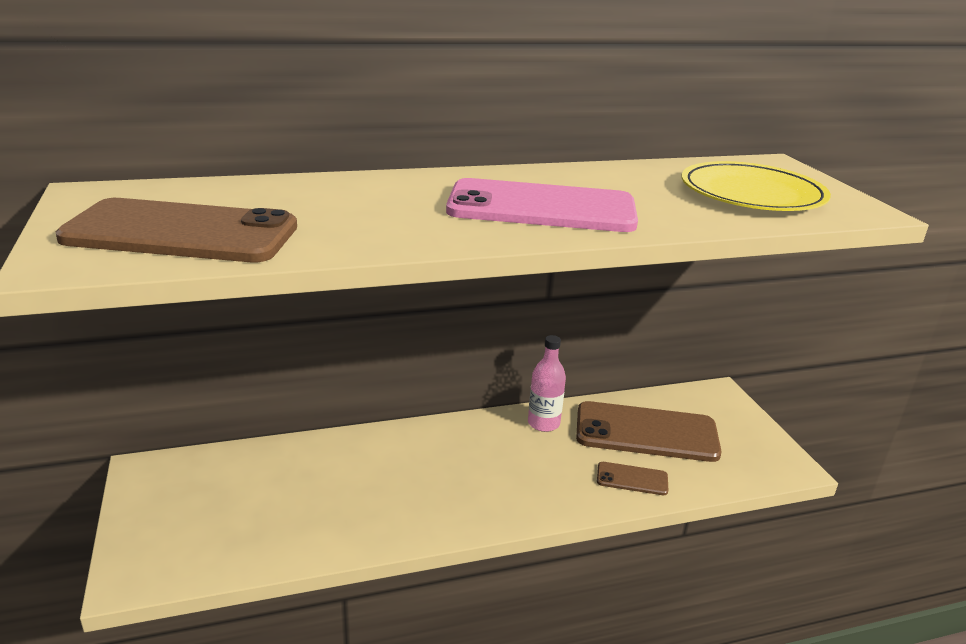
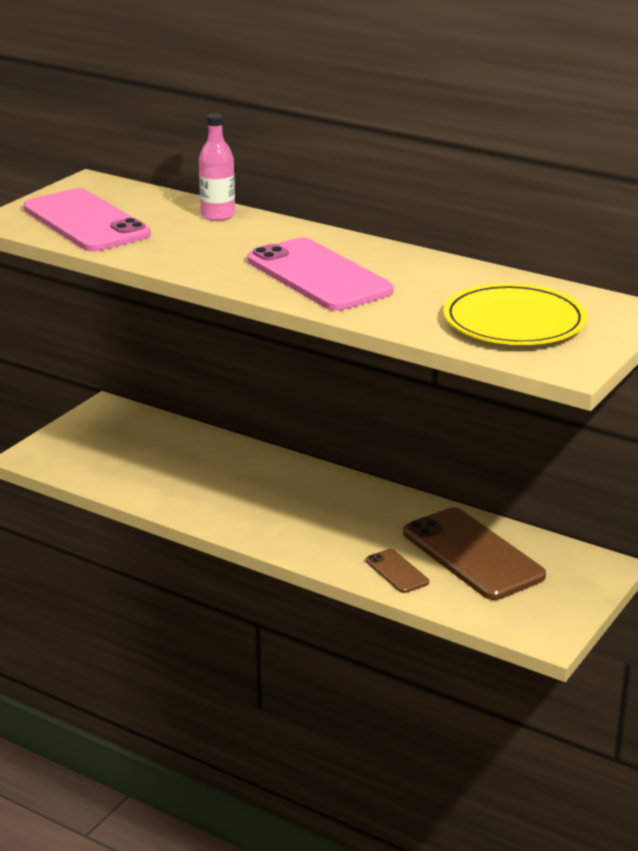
camera: 50 degrees right, 0 degrees up
(181, 233) = (86, 222): brown phone -> pink phone
(543, 423) = (402, 508): pink bottle -> pink bottle (218, 215)

